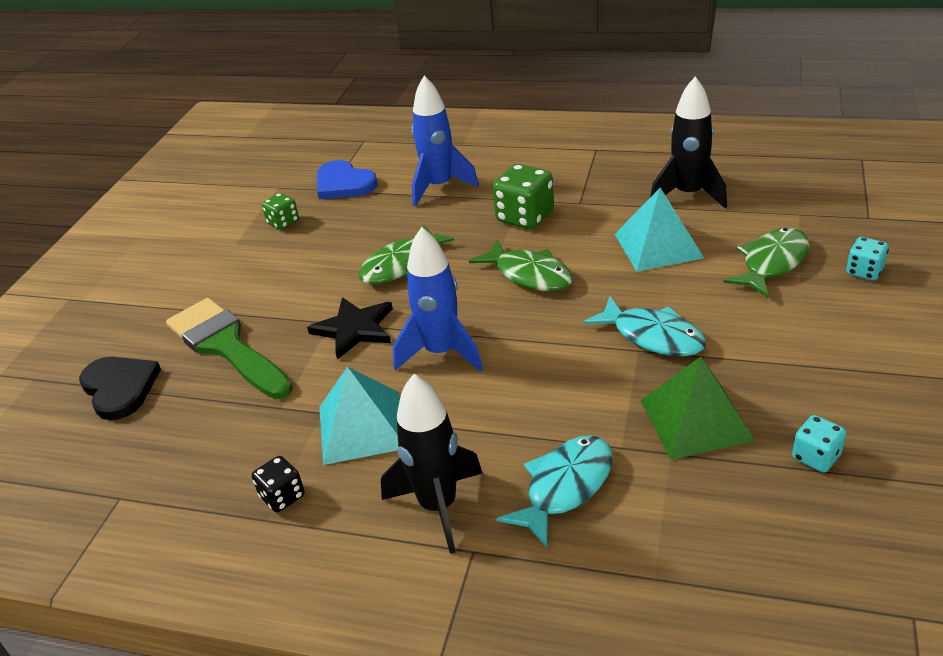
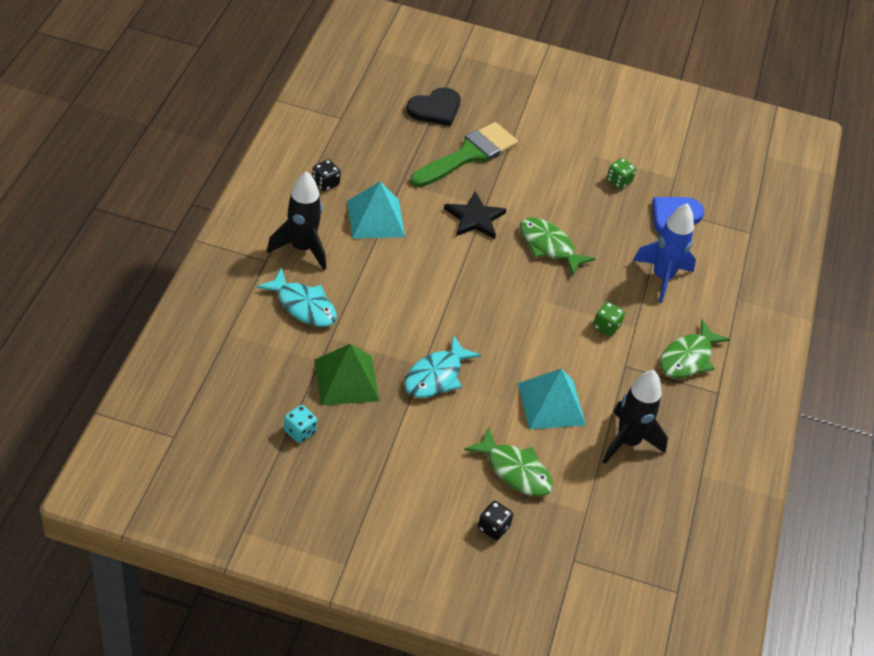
camera: 80 degrees right, 10 degrees up
(441, 353) = (440, 261): blue rocket -> none
(525, 217) = (606, 326): green dice -> green dice, size x0.58
(529, 275) = (524, 318): green fish -> green fish (688, 358)
(864, 271) = (493, 527): turquoise dice -> black dice

